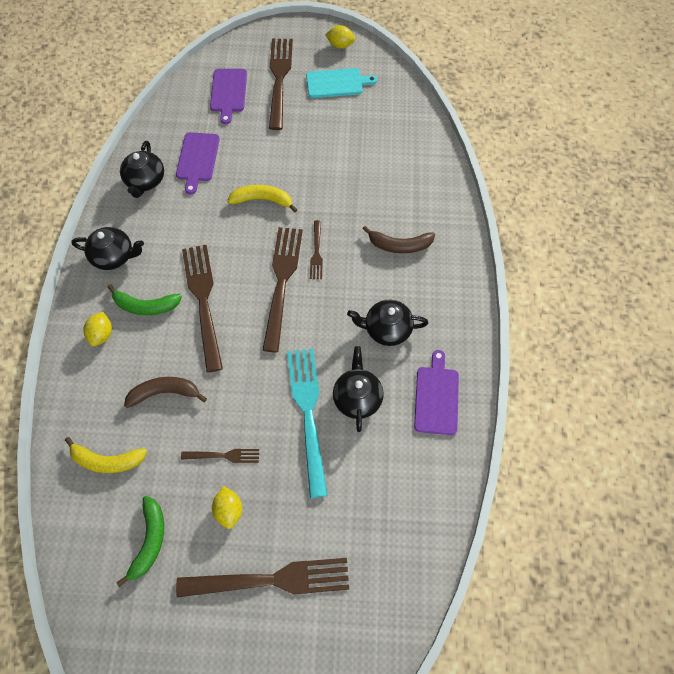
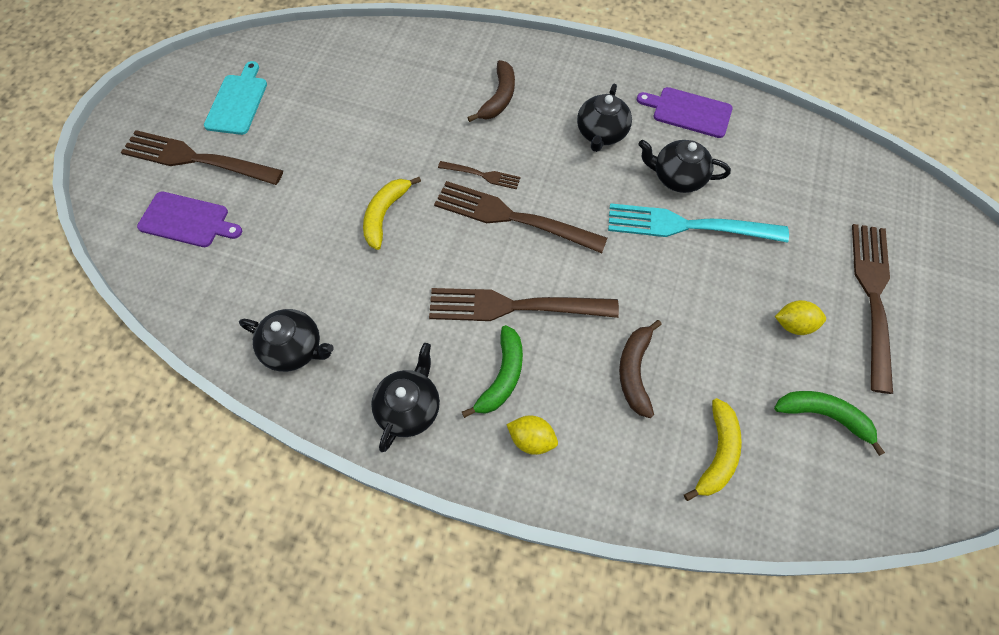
camera: 75 degrees left, 0 degrees up
(197, 159) = (286, 277): purple cutting board -> none
(223, 456) = (727, 319): brown fork -> none
(340, 45) = (177, 85): yellow lemon -> none

